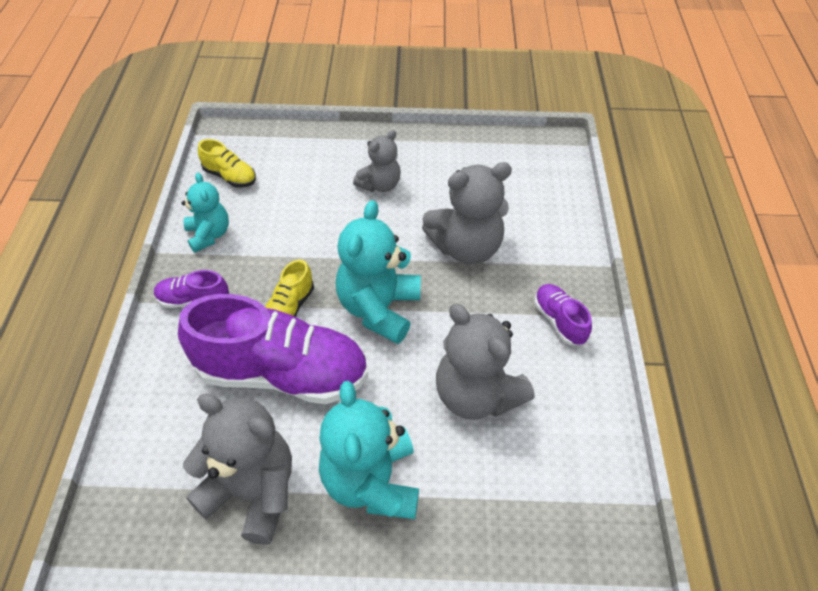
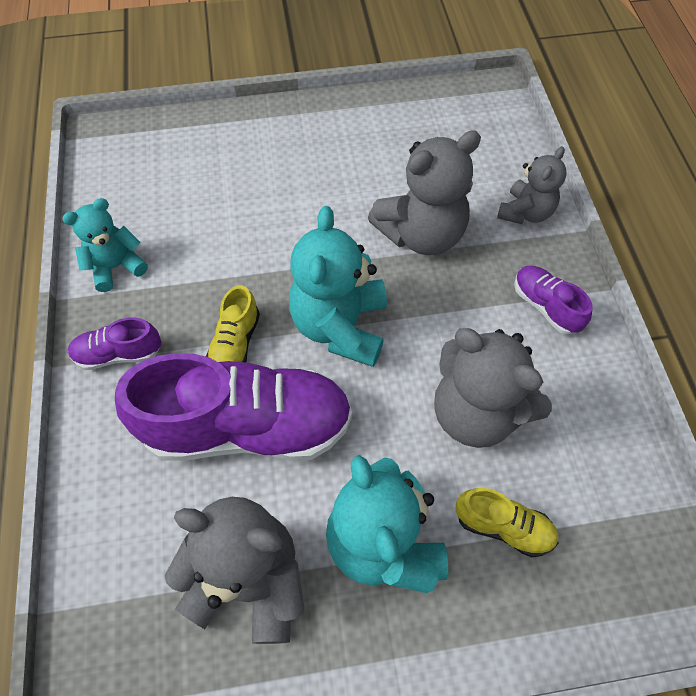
camera: 10 degrees left, 10 degrees up
(209, 235) = (116, 267): turquoise teddy bear -> turquoise teddy bear turned 90 degrees counterclockwise
(230, 176) = (123, 188): yellow shoe -> yellow shoe (503, 526)
(380, 185) = (303, 171): grey teddy bear -> grey teddy bear (525, 212)

